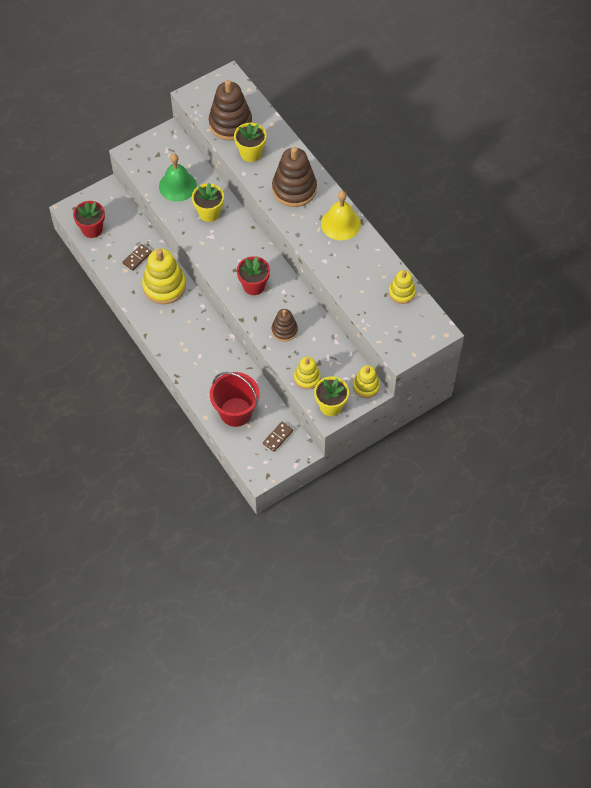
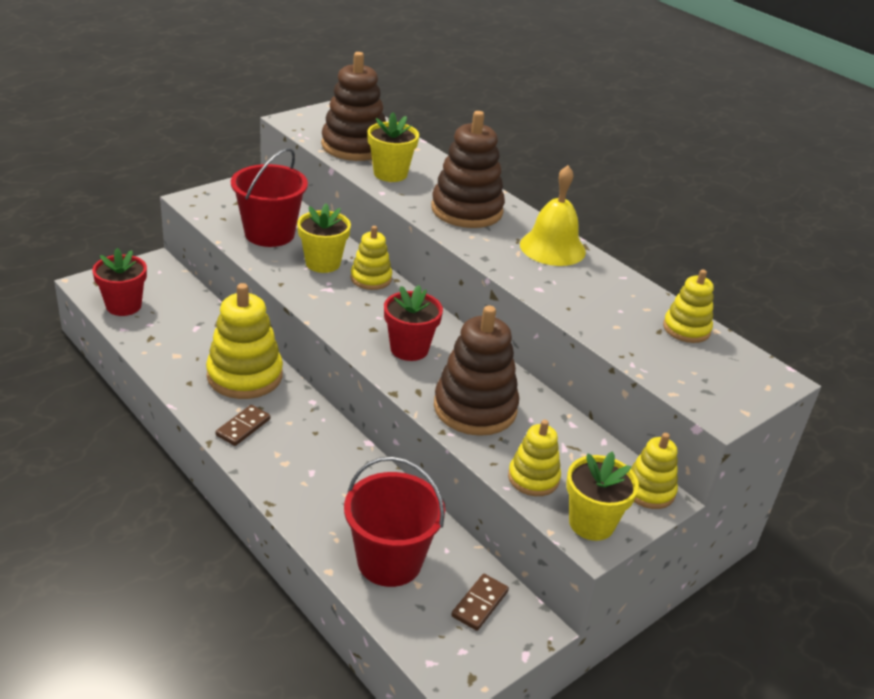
camera: 10 degrees left, 25 degrees down
(137, 258) = (198, 340): brown domino -> brown domino (243, 427)
(177, 186) = (269, 234): green bell -> red bucket
(237, 226) = (371, 278): none -> yellow stacking toy
(284, 330) = (475, 408): brown stacking toy -> brown stacking toy, size x1.74

